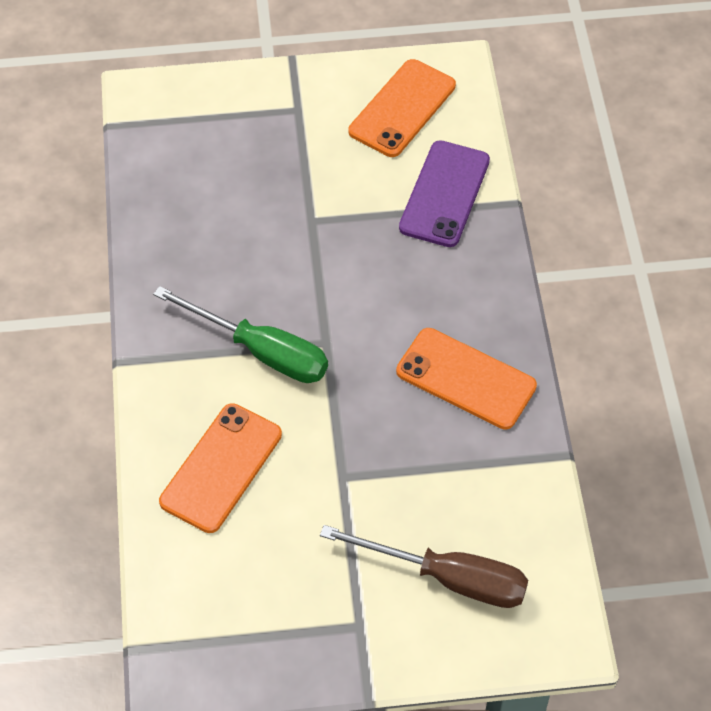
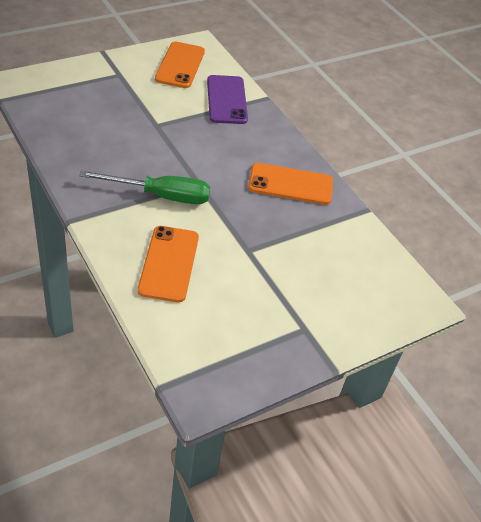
camera: 30 degrees left, 10 degrees down
(447, 578) = (341, 288): brown screwdriver -> none

